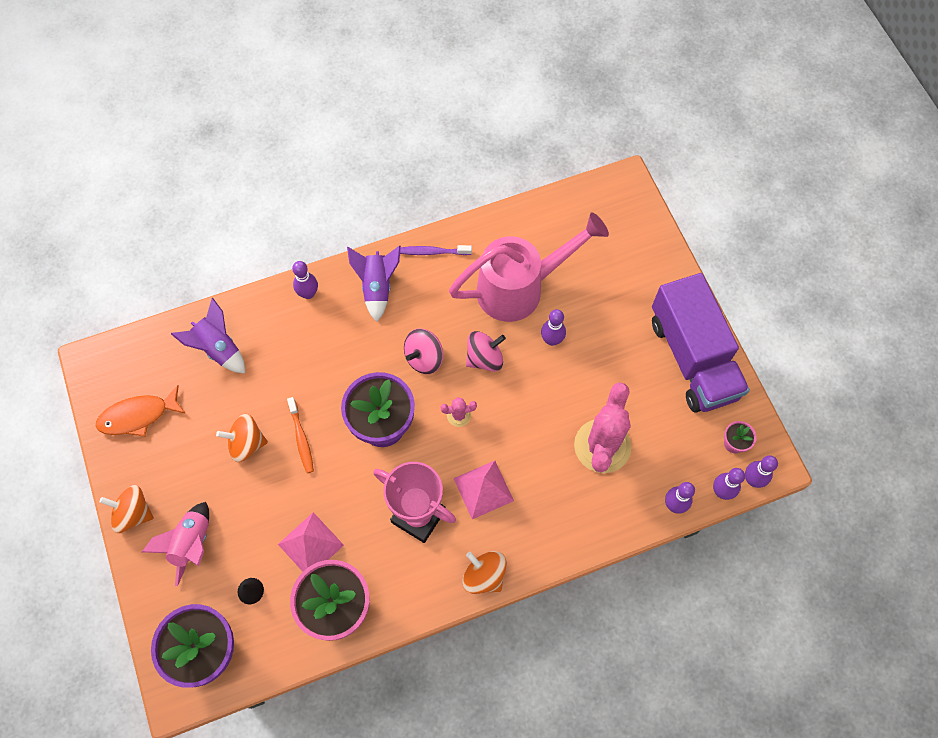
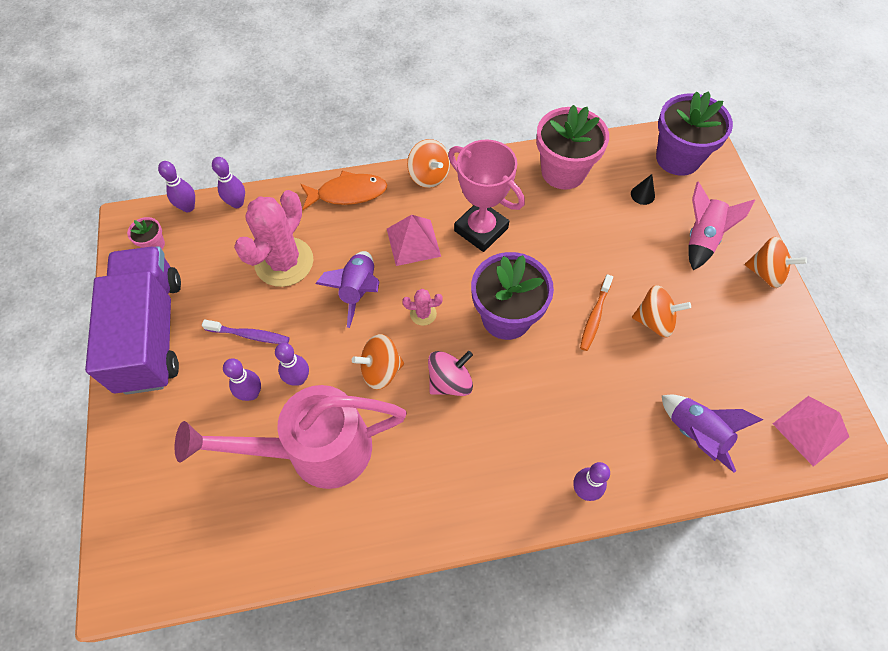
camera: 170 degrees left, 5 degrees down
(138, 416) = (780, 369): orange fish -> orange fish (348, 193)
(301, 438) = (595, 317): orange toothbrush -> orange toothbrush turned 150 degrees counterclockwise
(311, 544) = (586, 222): pink pyramid -> pink pyramid (810, 430)
(377, 287) = (495, 483): purple rocket -> purple rocket (358, 290)
(432, 252) = (415, 523): purple toothbrush -> purple toothbrush (250, 335)
(484, 358) = (381, 370): pink spinning top -> orange spinning top
(752, 479) = (154, 212): purple bowling pin -> purple bowling pin (251, 393)

